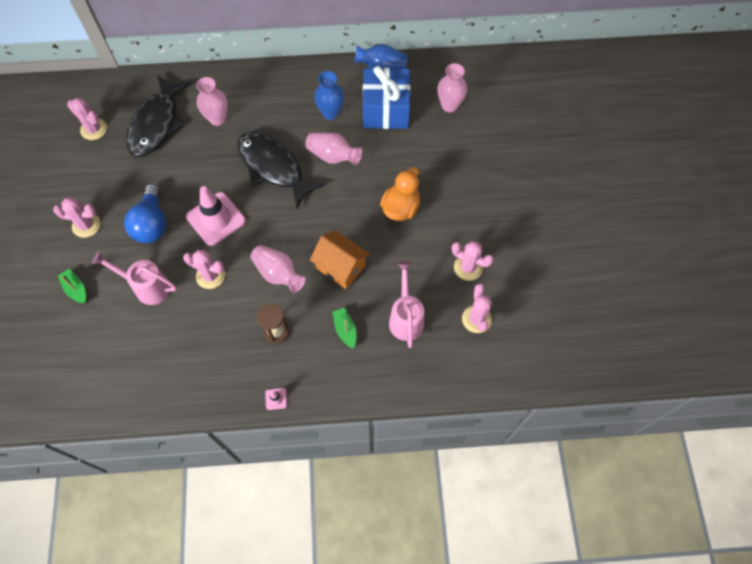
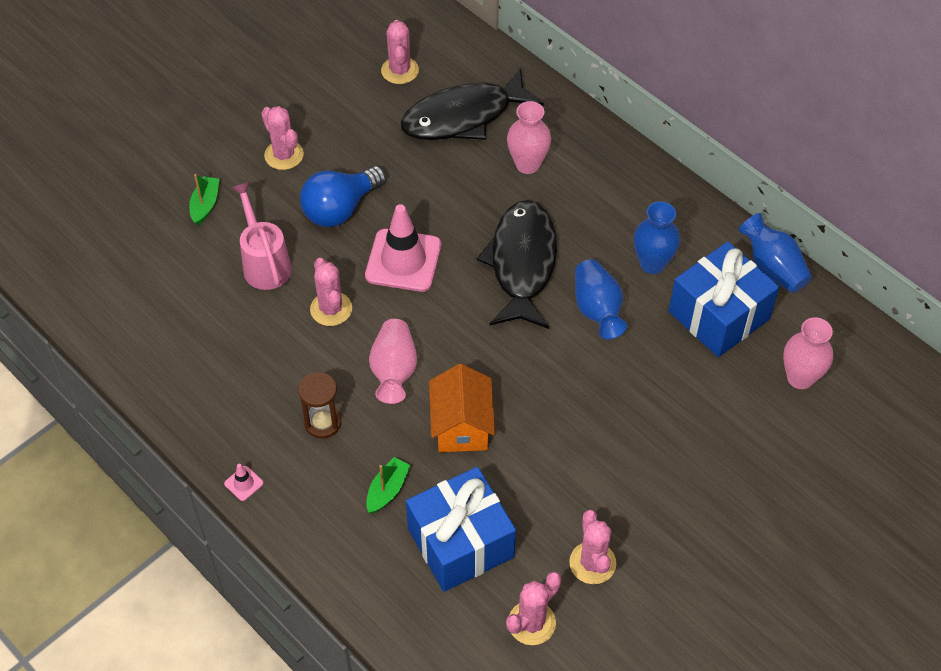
camera: 50 degrees right, 10 degrees down
(333, 156) = (597, 310): pink vase -> blue vase
(401, 208) = (601, 430): orange duck -> none
(406, 318) = (460, 543): pink watering can -> blue gift

